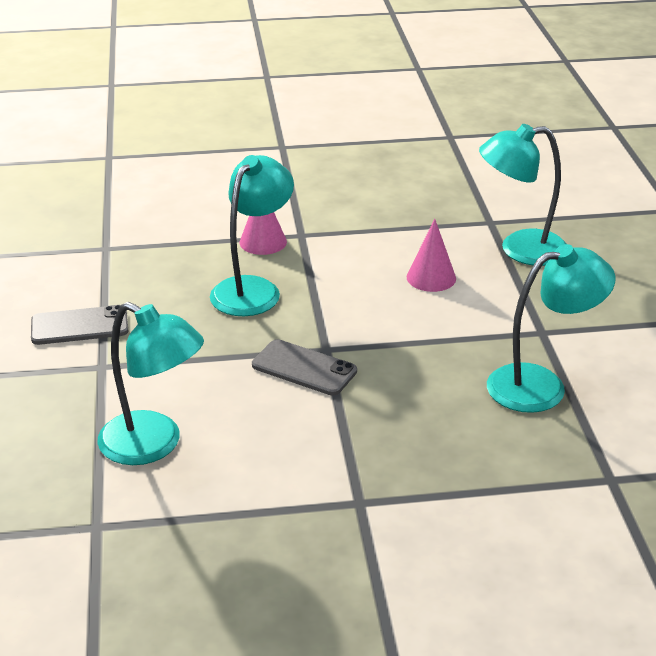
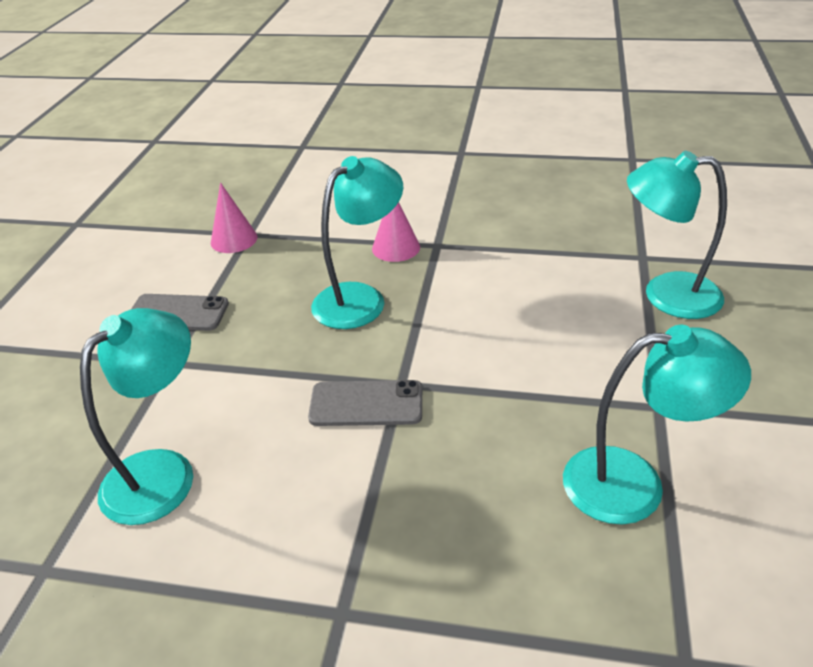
camera: 20 degrees right, 5 degrees up
(154, 445) = (163, 472): turquoise lamp -> turquoise lamp turned 105 degrees counterclockwise
(304, 368) = (366, 404): grey phone -> grey phone turned 45 degrees counterclockwise
(431, 277) = (552, 314): pink cone -> pink cone (234, 239)

